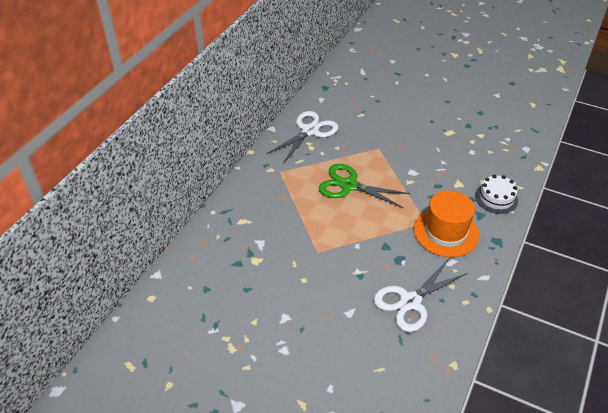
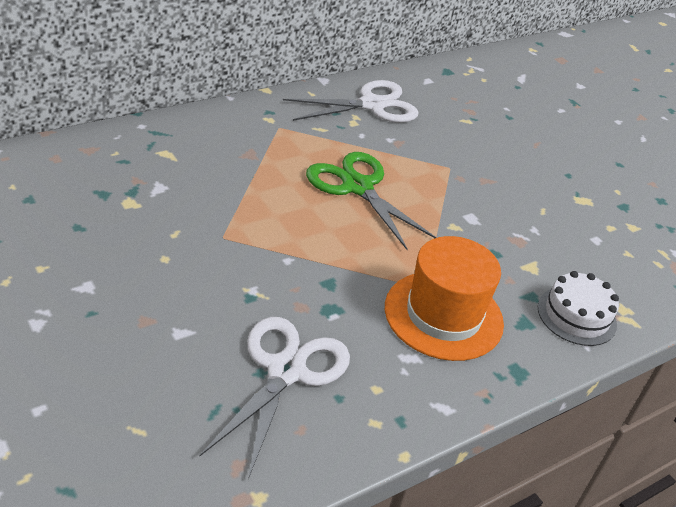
camera: 25 degrees right, 5 degrees down
(410, 302) = (286, 371): white scissors -> white scissors turned 120 degrees clockwise

